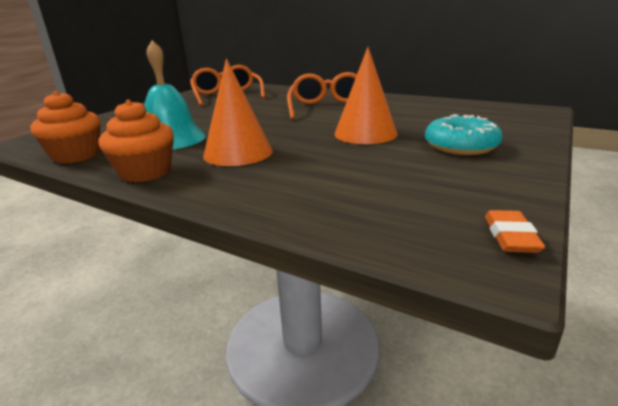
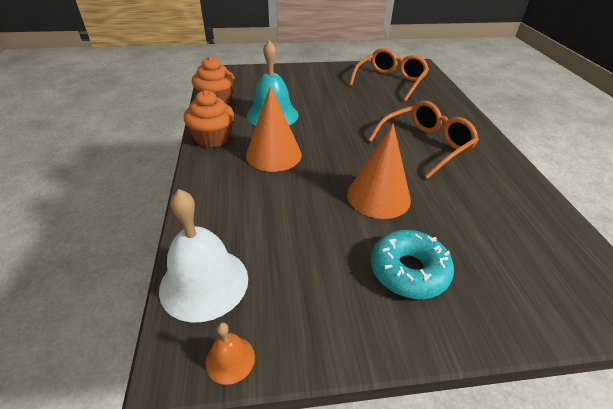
camera: 50 degrees right, 15 degrees up
(388, 228) = (204, 283): none -> white bell
(510, 236) = (230, 359): orange eraser -> orange bell

